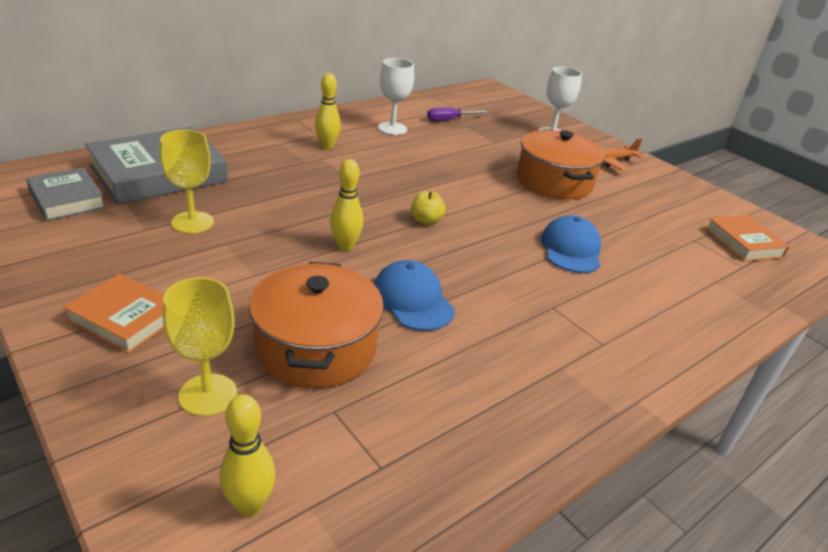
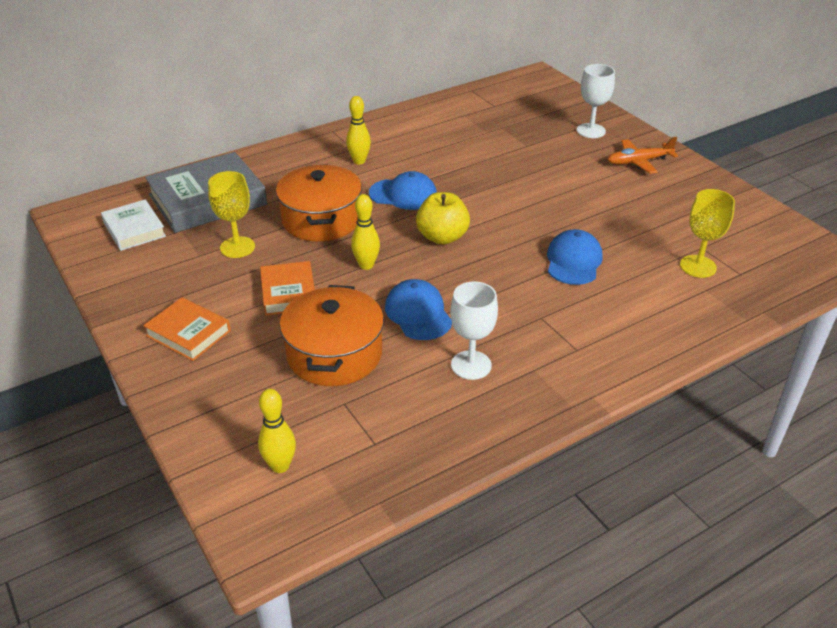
camera: 10 degrees right, 5 degrees up
(67, 199) = (134, 229): grey book -> white book
(208, 395) = (251, 391): yellow goblet -> yellow goblet (698, 266)
(377, 178) = (403, 194): none -> blue cap
(392, 128) = (425, 136): white goblet -> white goblet (471, 365)
(426, 221) = (442, 237): yellow apple -> yellow apple, size x1.70
(449, 120) = (485, 121): purple screwdriver -> none
(554, 181) = (577, 189): orange pot -> orange pot (321, 219)
(743, 243) = (752, 248): orange book -> orange book (288, 292)

